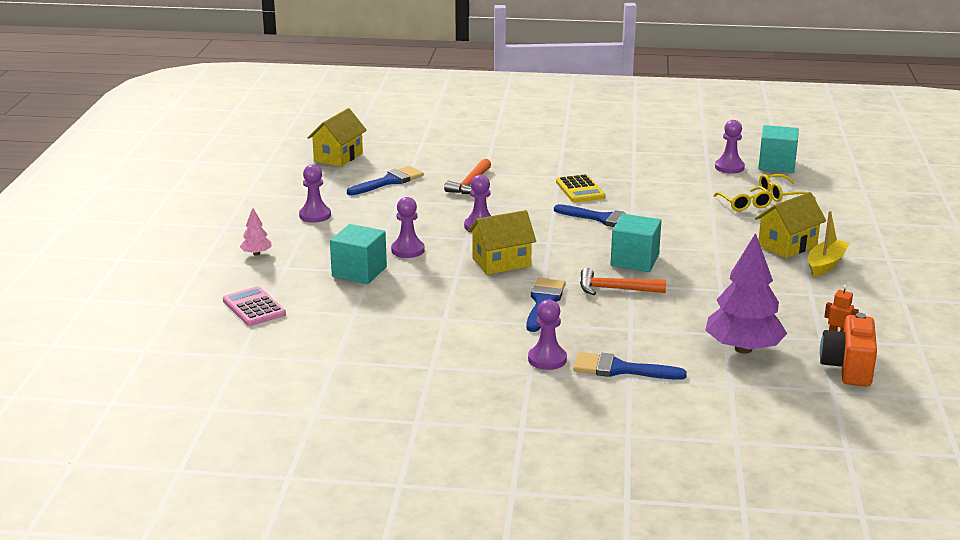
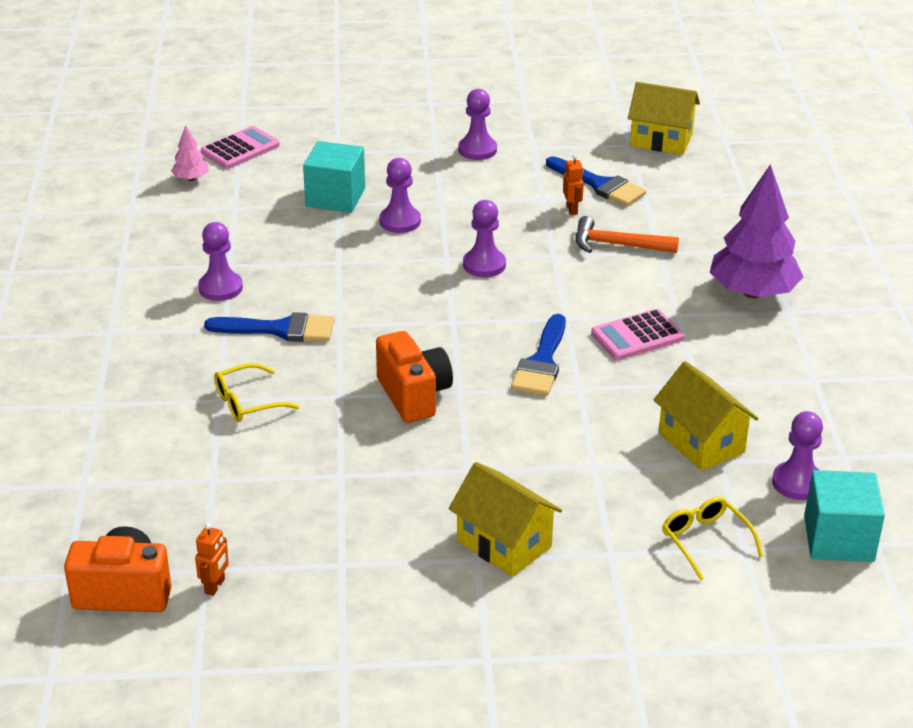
camera: 80 degrees right, 10 degrees up
(256, 253) = (366, 130): pink tree -> pink tree (191, 178)
(419, 193) = (572, 210): none -> orange robot
(501, 262) = (382, 290): yellow house -> yellow house (701, 442)
(547, 359) = (139, 342): purple pawn -> purple pawn (220, 288)
(580, 190) = (637, 336): yellow calculator -> pink calculator
(615, 289) = (324, 383): orange hammer -> none
(620, 369) = (117, 396): blue brush -> none
(634, 260) = (414, 395): turquoise cube -> orange camera
(743, 349) = (172, 495): purple tree -> purple tree (752, 292)
(745, 204) = (647, 499): yellow glasses -> yellow glasses (247, 402)
(826, 264) = (446, 584): yellow boat -> none

